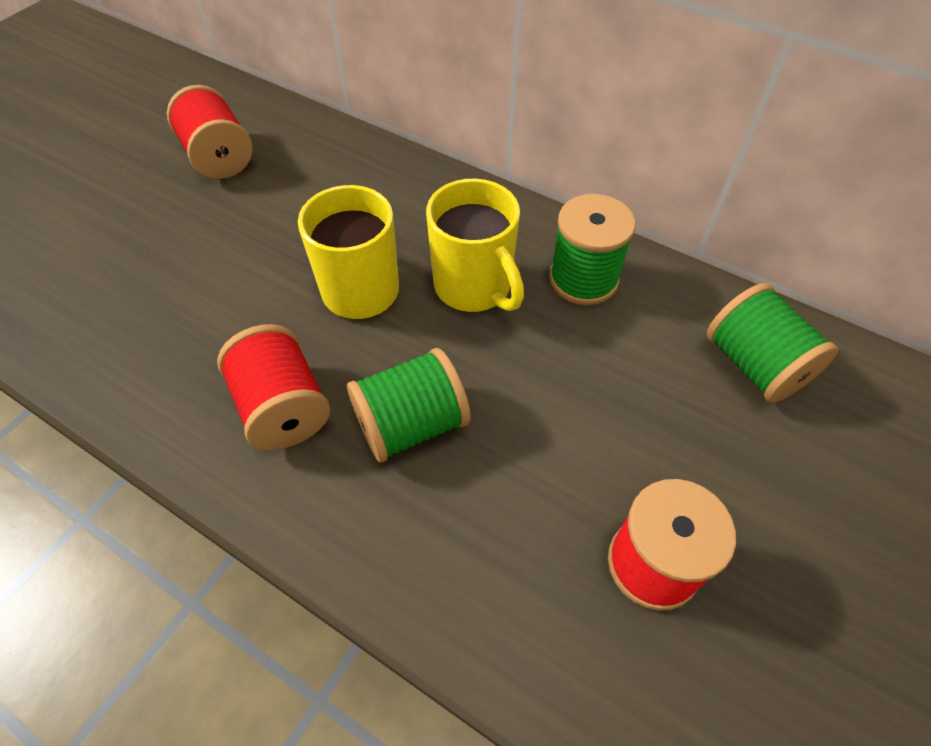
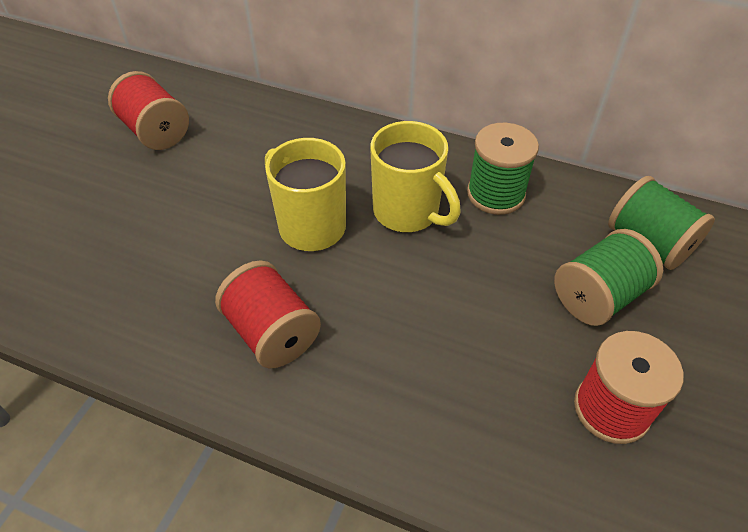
camera: 10 degrees left, 5 degrees down
(411, 424) = (386, 330): green spool -> green spool (598, 296)

